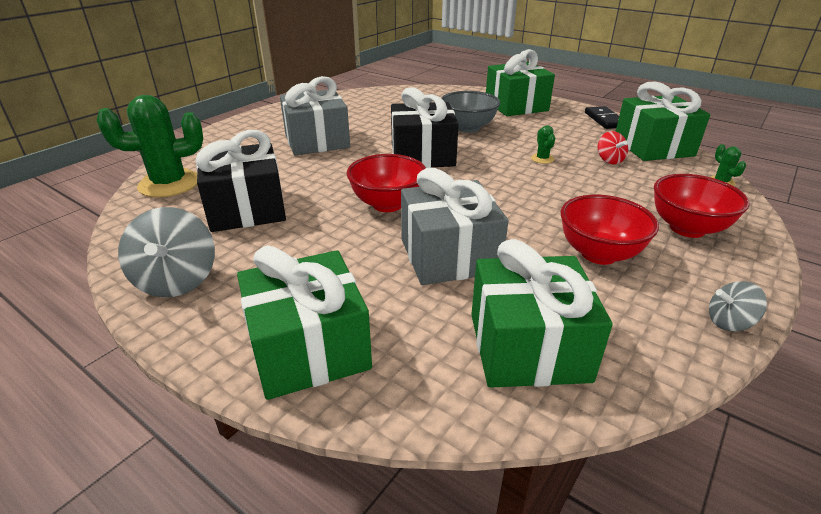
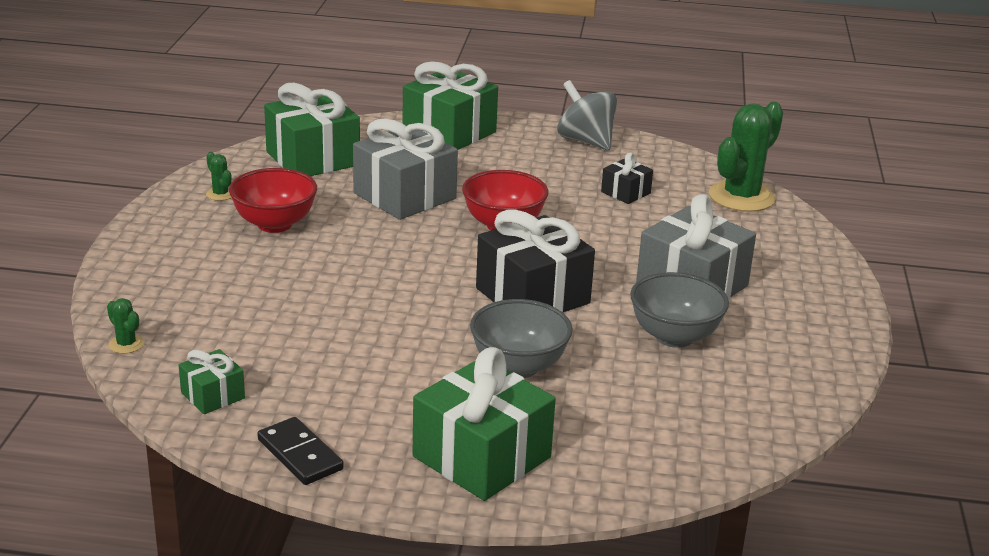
camera: 150 degrees right, 5 degrees down
(247, 209) = (625, 192): black gift -> black gift, size x0.49
(368, 123) = (674, 337): none -> grey bowl
(542, 159) = (373, 328): green cactus -> green cactus (220, 194)
(609, 160) = (279, 349): red spinning top -> none
(653, 147) = (212, 395): green gift -> green gift, size x0.49
(687, 228) = (186, 267): red bowl -> none
(729, 322) = (170, 198): grey spinning top -> none

